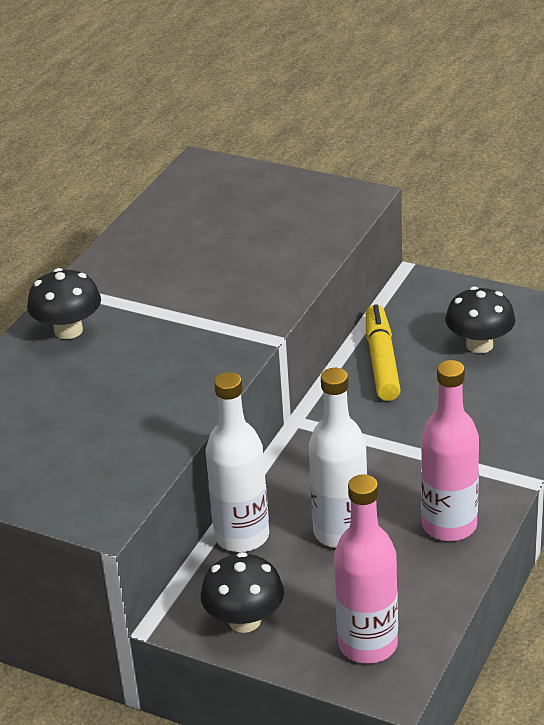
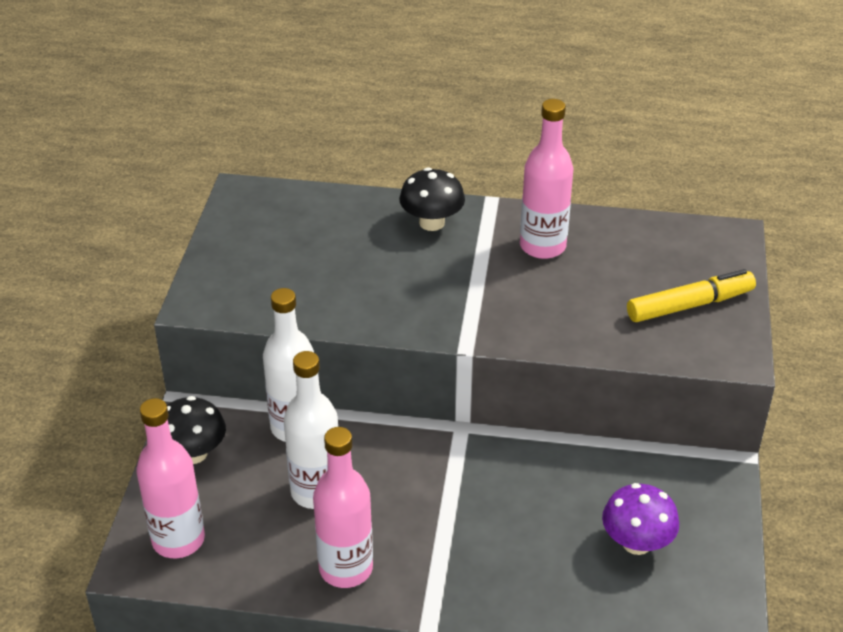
camera: 70 degrees right, 5 degrees up
(151, 268) = (542, 246): none -> pink bottle
(382, 361) = (575, 470): yellow marker -> yellow marker (690, 305)
(479, 345) = (636, 543): black mushroom -> purple mushroom

